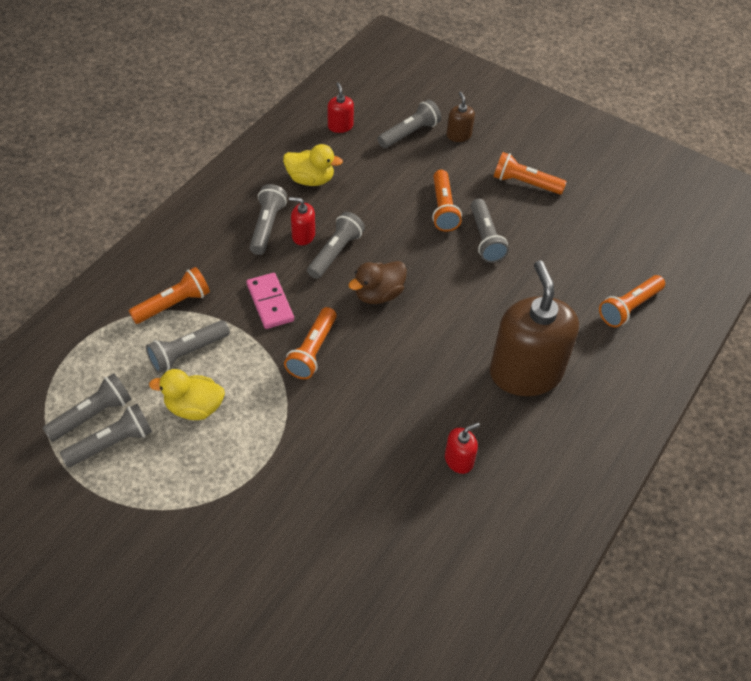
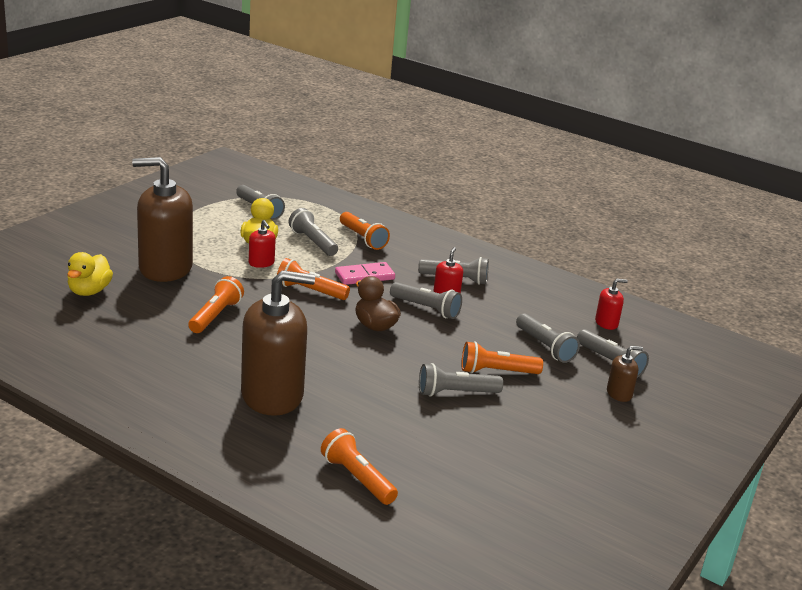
camera: 90 degrees right, 25 degrees down
(112, 443) = (233, 215): grey flashlight -> grey flashlight (545, 347)
(274, 502) = (165, 268): none -> brown soap dispenser
(310, 179) = (522, 303): yellow duck -> yellow duck (89, 291)
(459, 460) = (180, 348): red soap dispenser -> red soap dispenser (261, 263)
(525, 183) = (550, 431): orange flashlight -> orange flashlight (215, 316)

